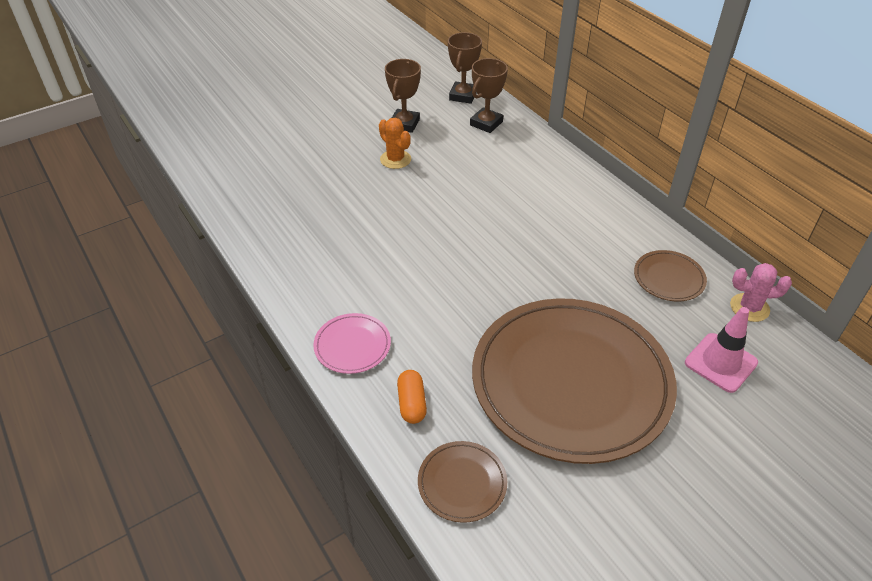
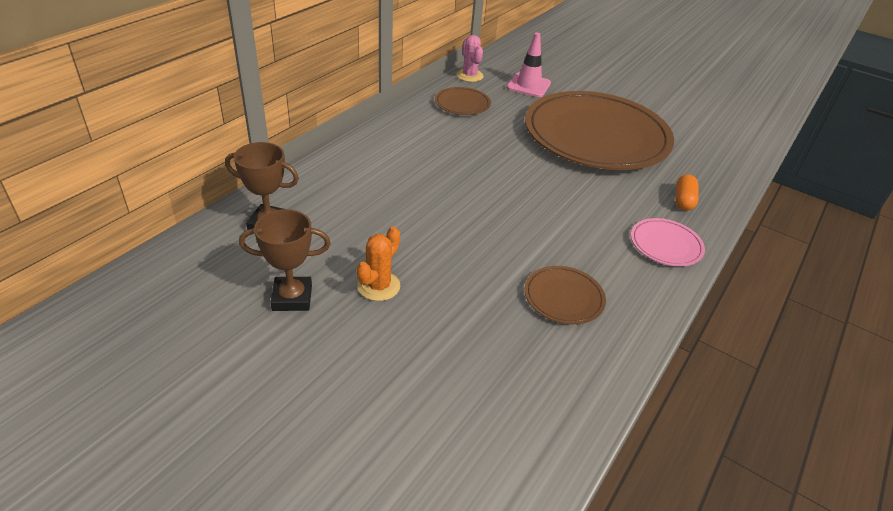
camera: 115 degrees left, 5 degrees down
(411, 403) = (683, 200): orange capsule -> orange capsule turned 45 degrees counterclockwise
(462, 483) = (715, 168): brown plate -> brown plate (563, 297)
(463, 96) = (203, 256): brown trophy -> none

